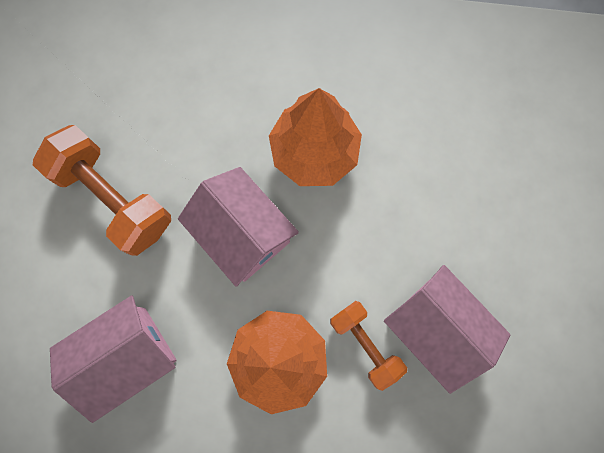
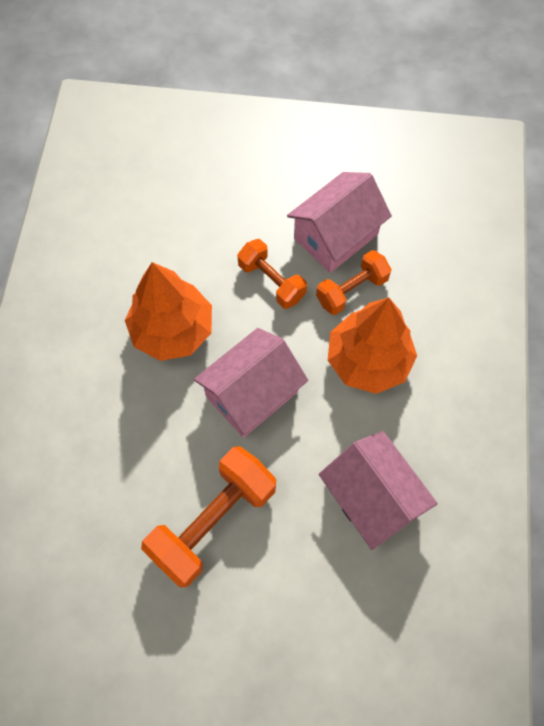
camera: 90 degrees left, 10 degrees down
(374, 254) = (271, 281): none -> orange dumbbell

